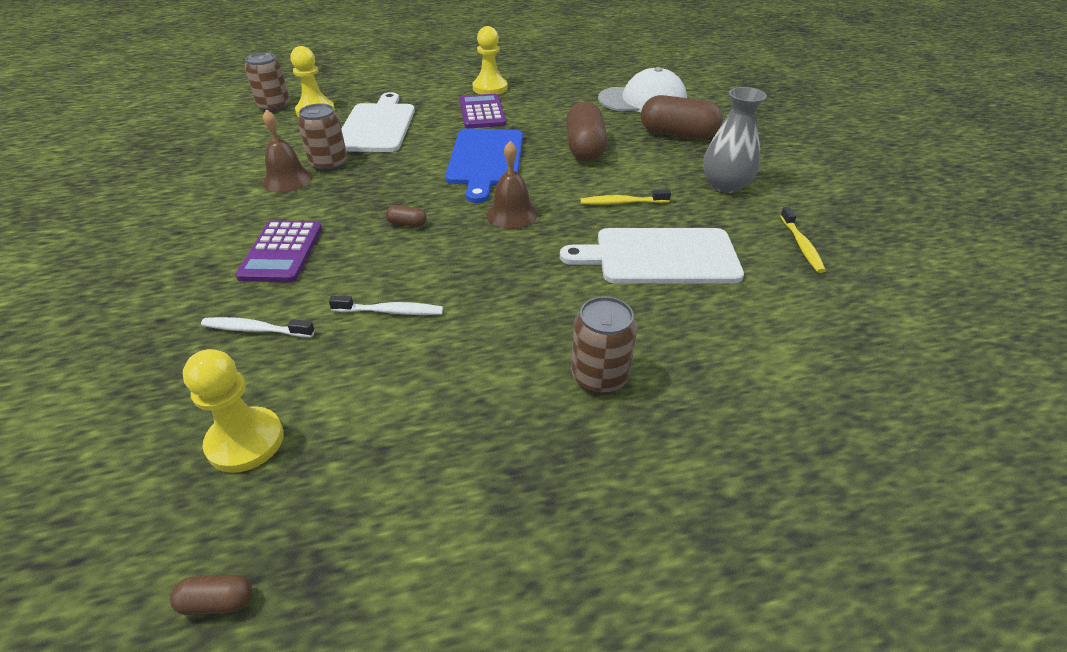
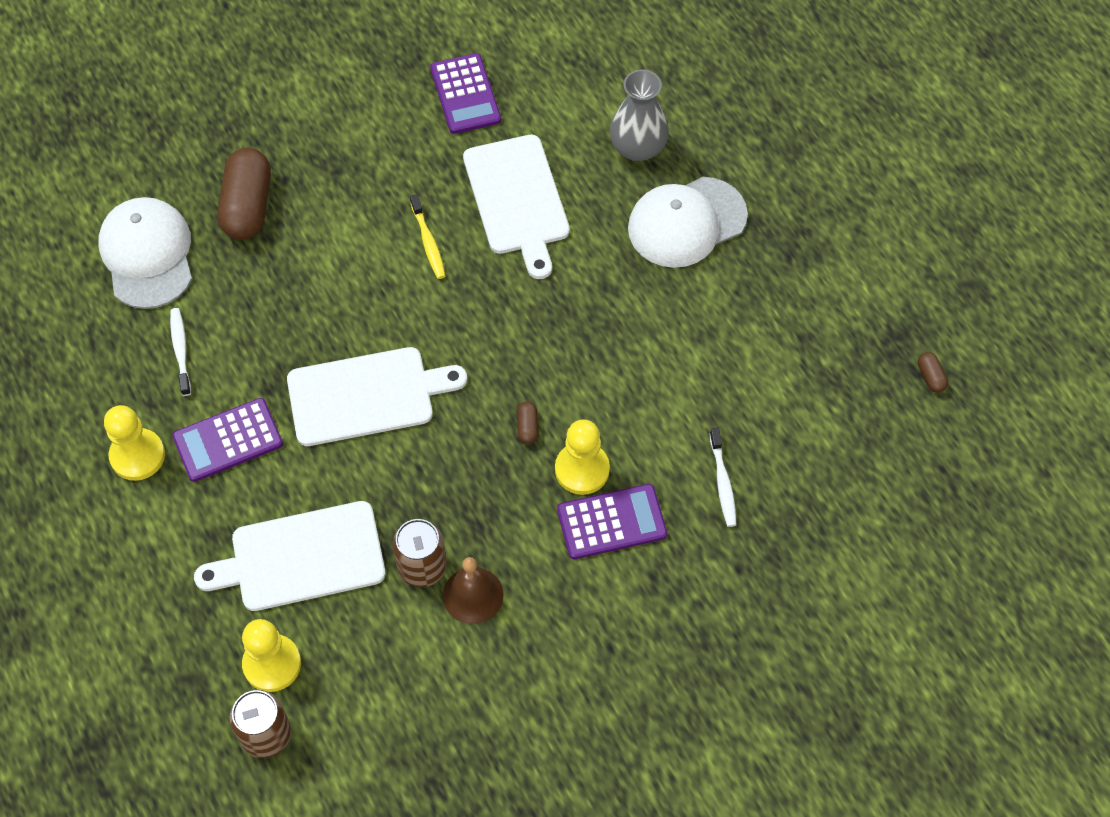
camera: 105 degrees left, 20 degrees up
(245, 441) = (829, 424): yellow pawn -> yellow pawn (582, 469)
(391, 311) = (664, 388): white toothbrush -> white toothbrush (181, 350)
(485, 160) = (366, 396): blue cutting board -> white cutting board
(511, 214) = (480, 336): brown bell -> none
(584, 148) = (310, 298): brown capsule -> none
(599, 377) = (686, 222): brown can -> white cap
(725, 185) = (365, 154): grey vase -> grey vase (638, 148)
(801, 245) = (465, 94): yellow toothbrush -> purple calculator

